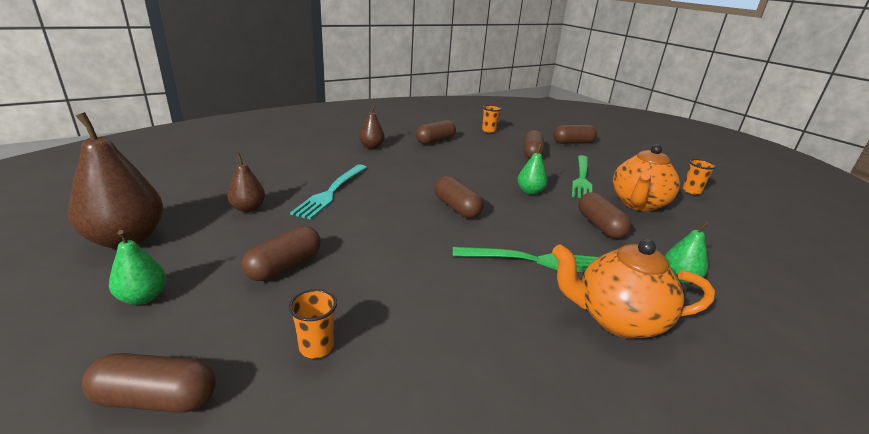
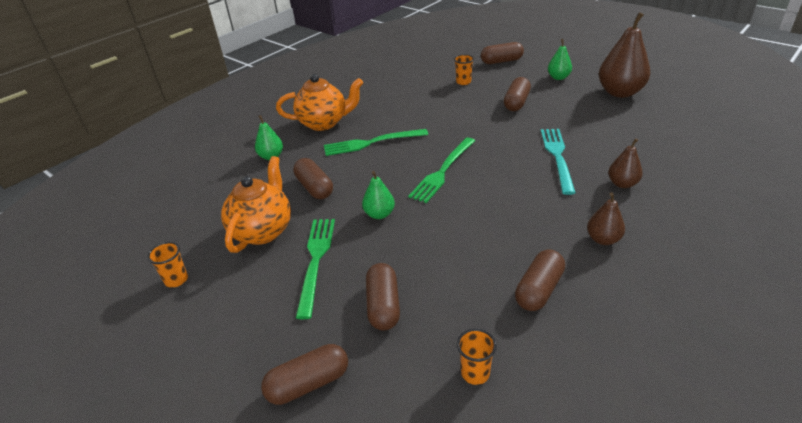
camera: 170 degrees right, 10 degrees up
(248, 208) = (592, 126): brown pear -> brown pear (622, 184)
(456, 208) = (442, 171): brown capsule -> green fork

